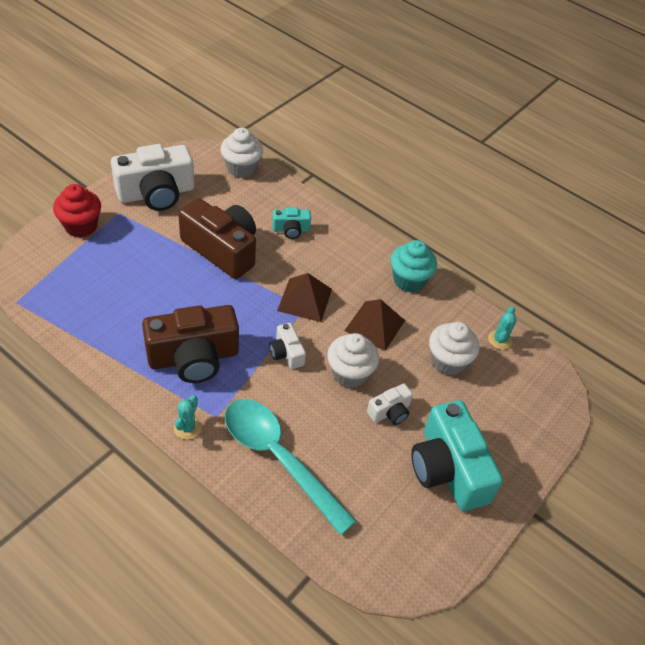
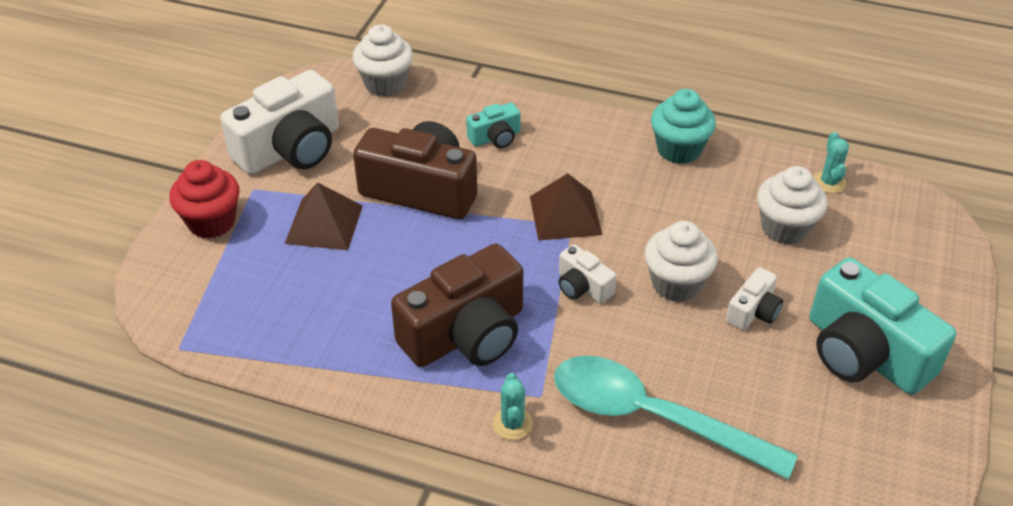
camera: 15 degrees left, 5 degrees down
(374, 325) = (670, 216): brown pyramid -> brown pyramid (324, 224)

